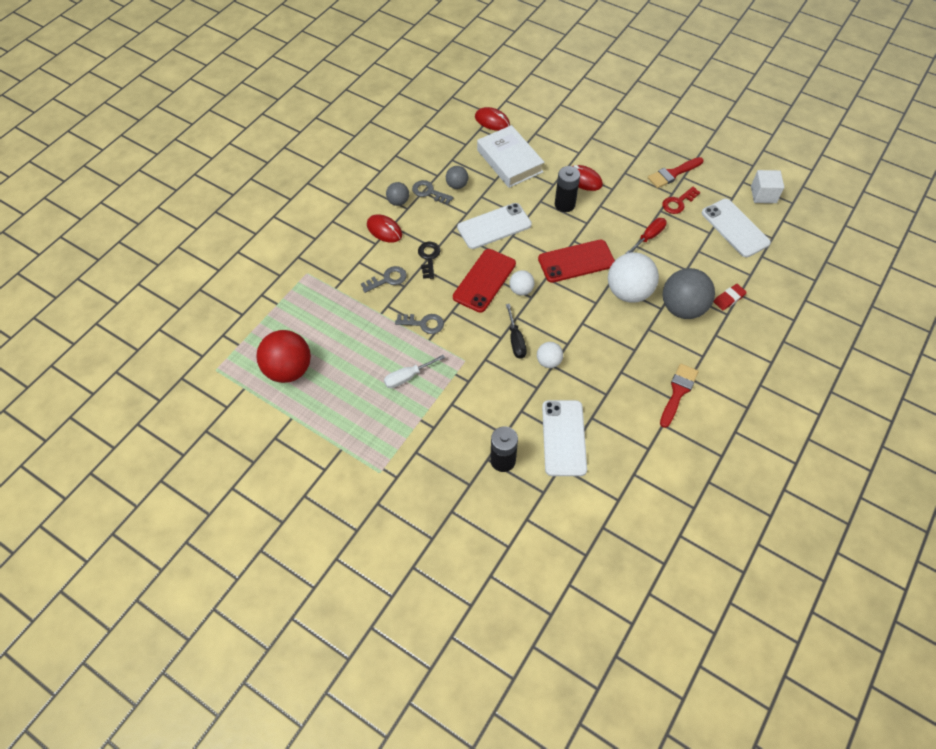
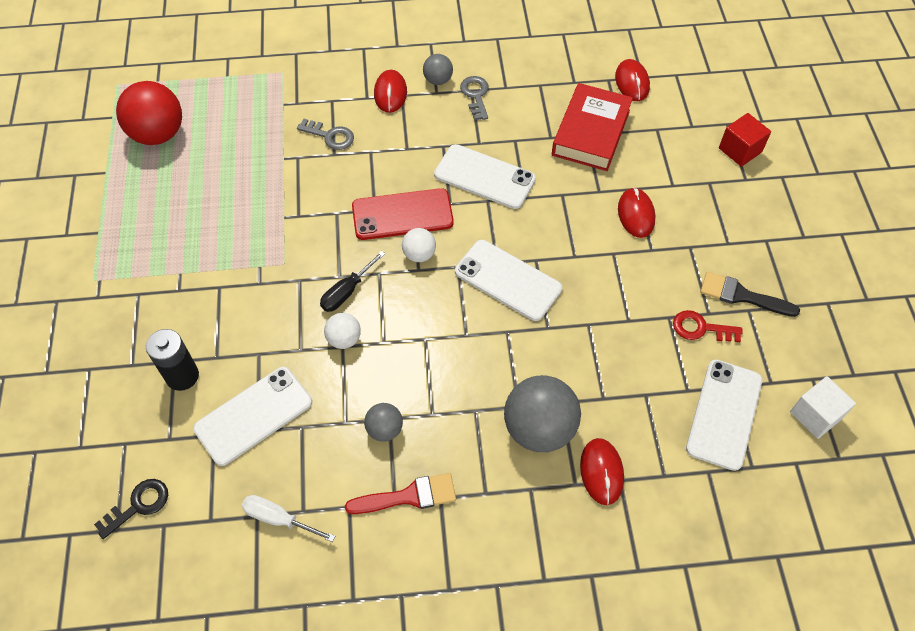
camera: 50 degrees right, 0 degrees up
(408, 377) = (223, 229): white screwdriver -> white screwdriver (279, 519)
(423, 323) = (300, 200): grey key -> none
(429, 257) = (389, 150): black key -> black key (138, 505)
(457, 185) = (509, 111): grey ball -> grey ball (384, 429)
(509, 161) = (591, 132): white book -> red book
(564, 204) = (580, 219): black battery -> none
(576, 261) = (508, 280): red phone -> white phone
(582, 111) = (740, 150): none -> red cube
(628, 292) = (511, 358): white ball -> none
(648, 237) = (614, 329): red screwdriver -> none
(673, 174) = (742, 296): red brush -> black brush
(729, 298) = (601, 472): red eraser -> red mouse

